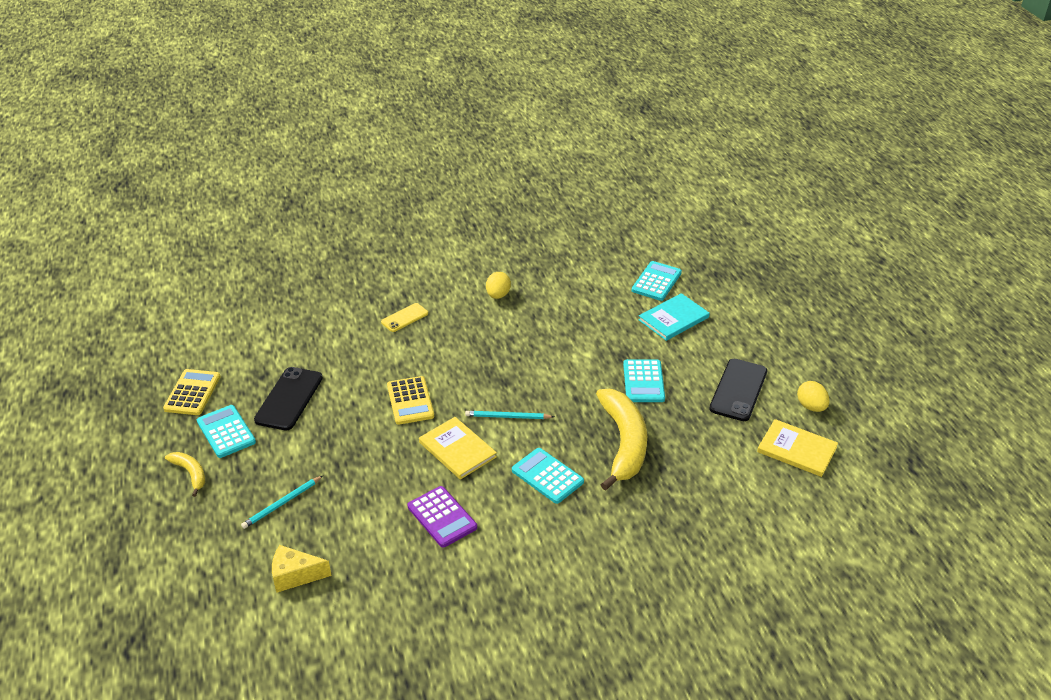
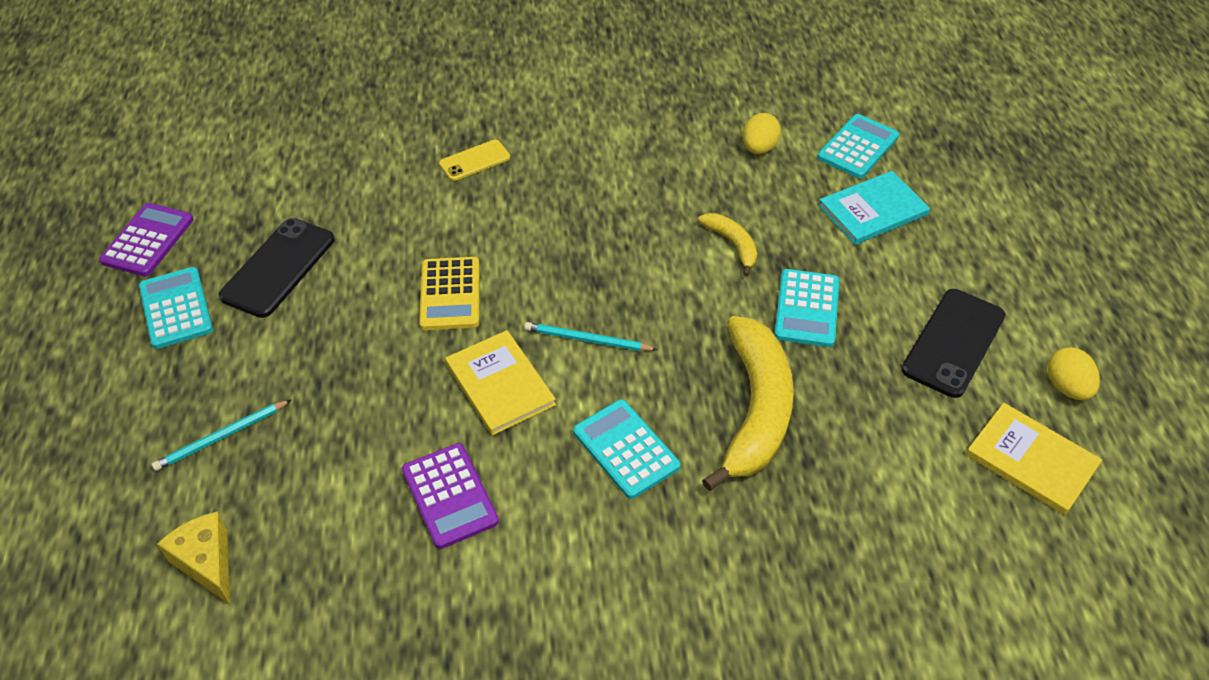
camera: 10 degrees right, 10 degrees up
(190, 473) = (107, 368): yellow banana -> yellow banana (732, 244)
(192, 393) = (148, 240): yellow calculator -> purple calculator
(295, 575) = (207, 562): yellow cheese -> yellow cheese turned 45 degrees clockwise
(498, 295) = (617, 141): yellow egg -> yellow egg (759, 148)

